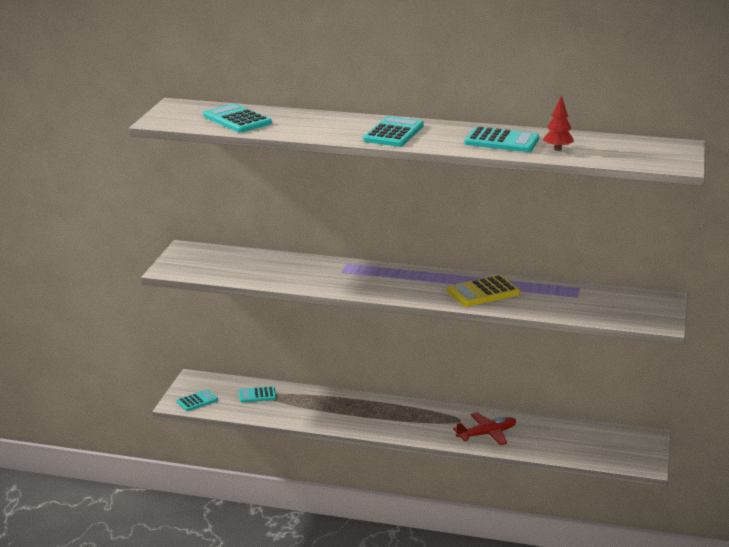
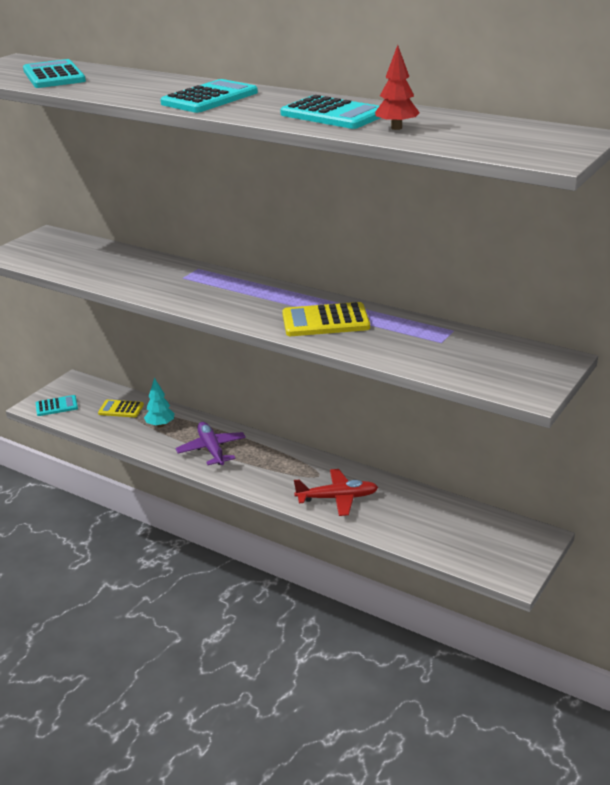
camera: 20 degrees right, 5 degrees up
(257, 395) = (121, 409): turquoise calculator -> yellow calculator
(302, 402) = (160, 425): none -> turquoise tree
(361, 415) = (211, 449): none -> purple plane

